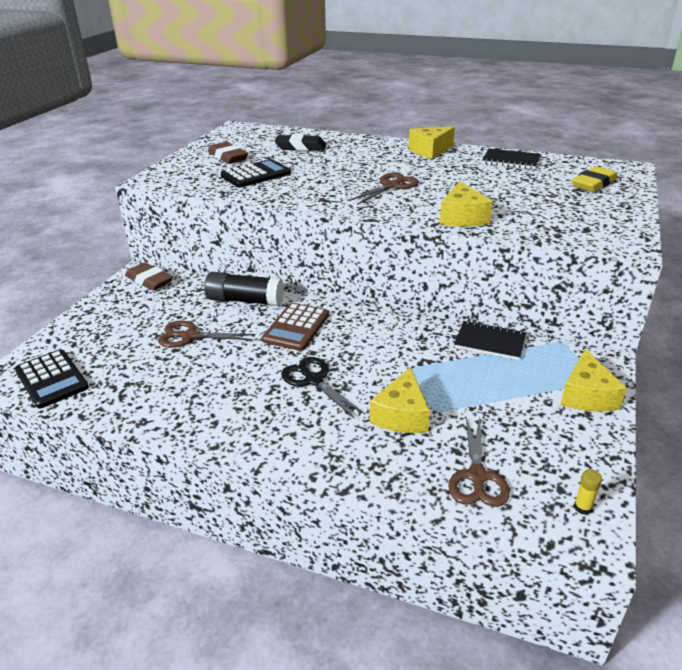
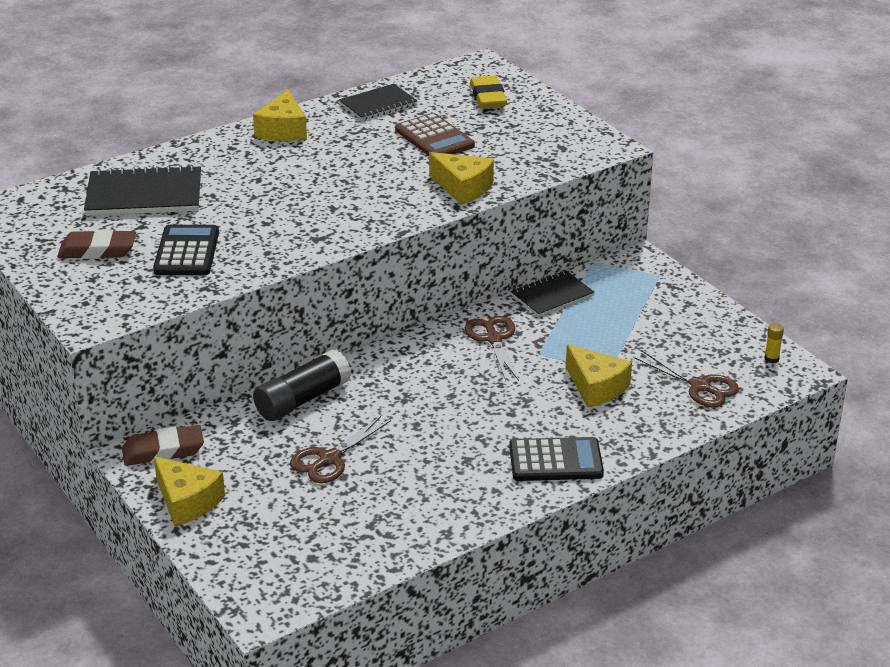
camera: 55 degrees left, 0 degrees up
(51, 379) = (301, 575): black calculator -> black calculator (555, 461)
(296, 327) = (397, 387): brown calculator -> brown calculator (434, 138)
(300, 147) = (144, 195): black eraser -> black notebook
(314, 380) = (496, 412): black scissors -> none
(391, 186) = (341, 190): brown scissors -> brown scissors (493, 339)
(587, 395) = (669, 290): yellow cheese -> yellow cheese (187, 501)

